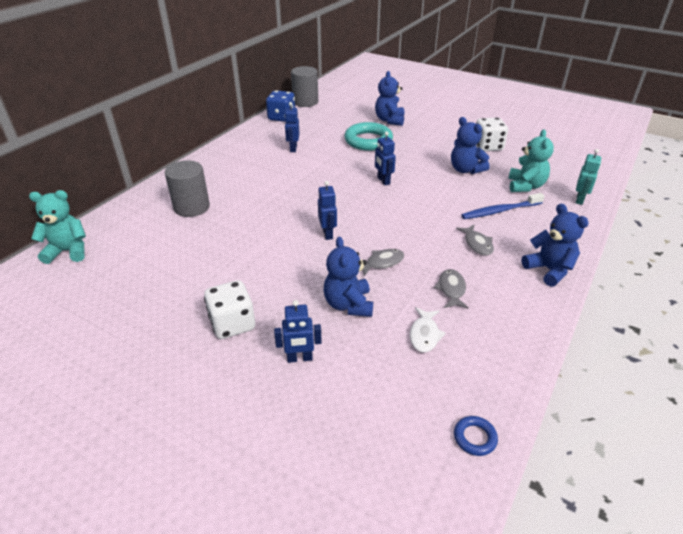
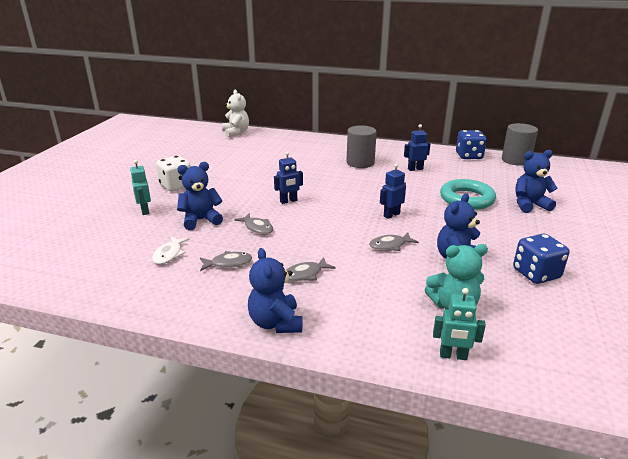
camera: 75 degrees right, 10 degrees down
(68, 251) = (236, 133): turquoise teddy bear -> white teddy bear
(191, 207) = (299, 151): grey cylinder -> grey cylinder (360, 163)
(299, 358) = (144, 211): blue robot -> turquoise robot
(424, 334) = (169, 254): white fish -> white fish turned 75 degrees counterclockwise
(437, 193) = (390, 245): none -> grey fish
(474, 438) = (62, 282): blue ring -> none
(487, 146) = (536, 274): white dice -> blue dice
(500, 211) = (379, 287): blue toothbrush -> none
(549, 270) = (276, 323): blue teddy bear -> blue teddy bear turned 120 degrees clockwise

